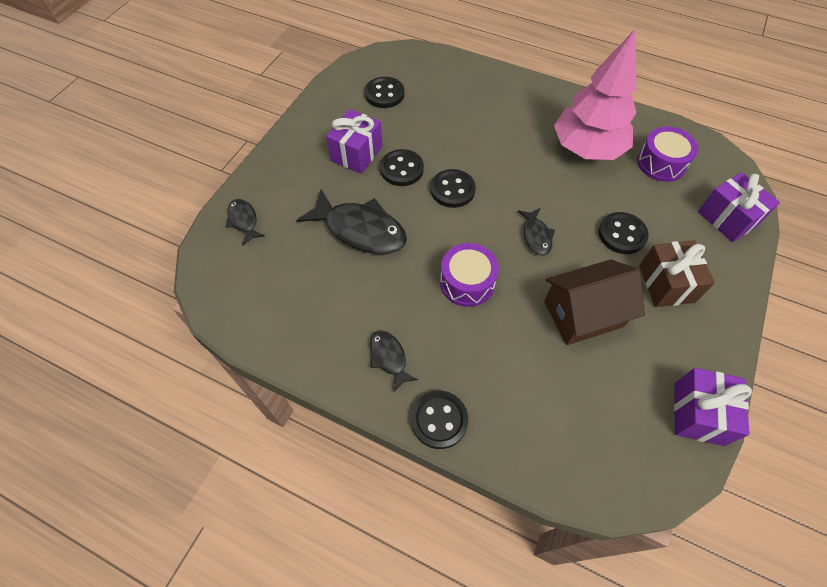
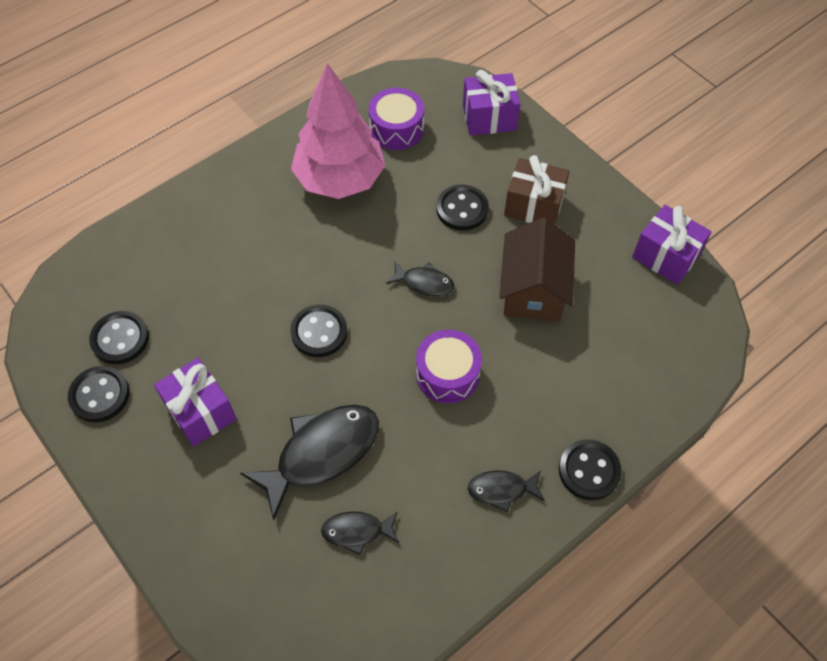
camera: 65 degrees left, 0 degrees up
(244, 221) = (230, 588): black fish -> black fish (357, 531)
(401, 169) = (257, 371): black button -> black button (100, 395)

